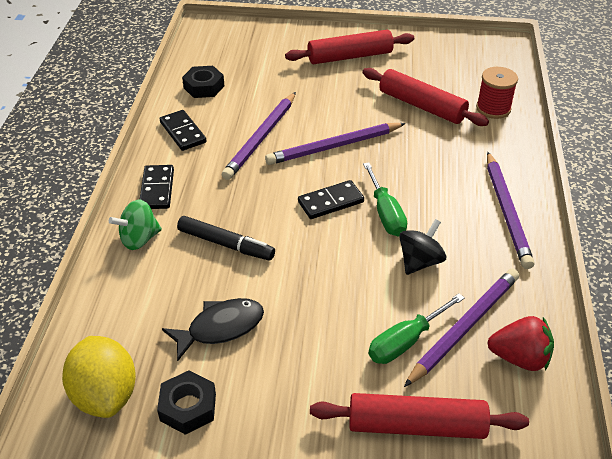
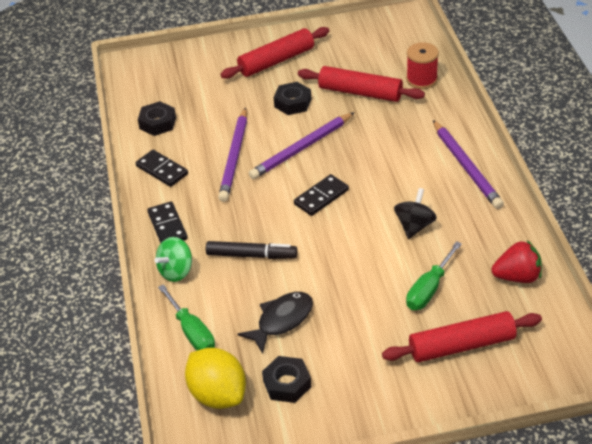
camera: 15 degrees left, 0 degrees up
(347, 100) = (292, 103): none -> black nut
(385, 213) = (370, 194): green screwdriver -> green screwdriver (192, 332)
(464, 327) = (468, 266): purple pencil -> none

